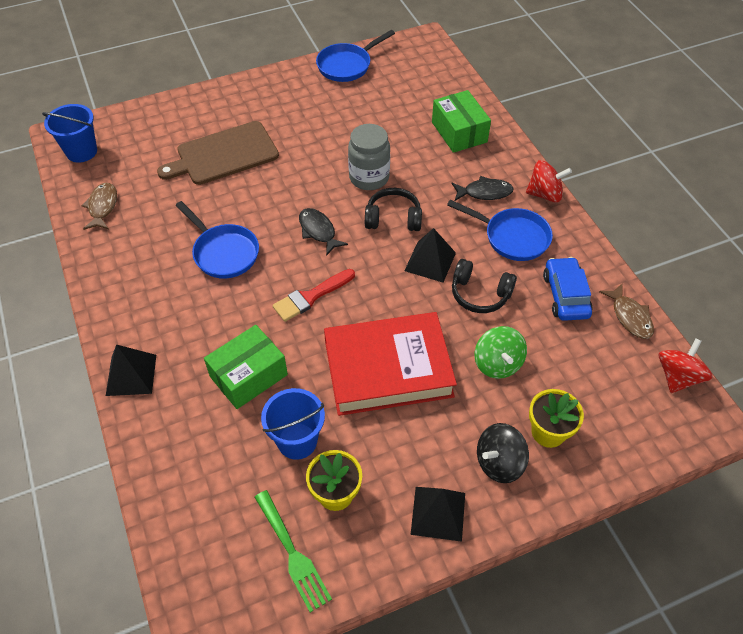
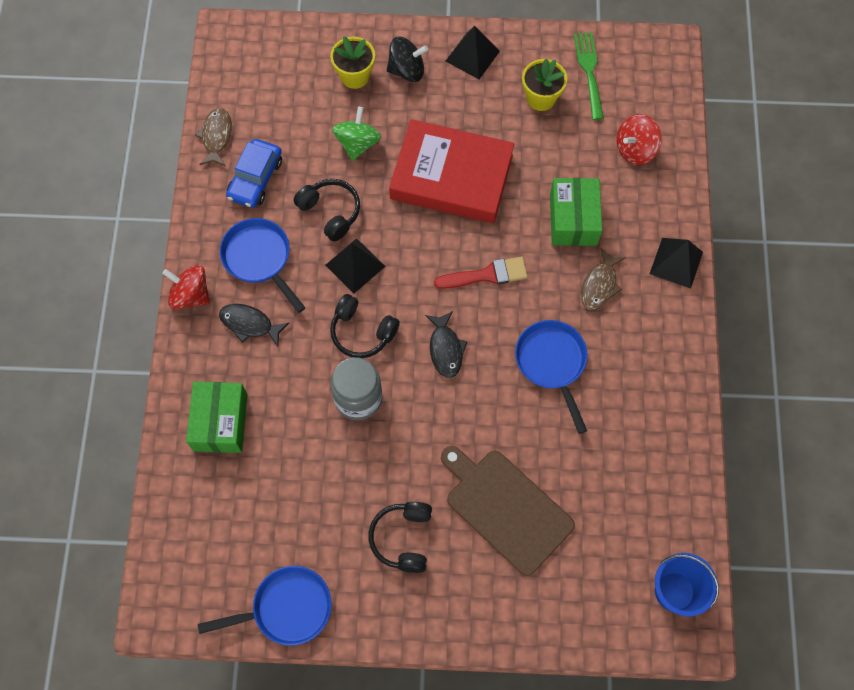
camera: 155 degrees left, 15 degrees up
(102, 207) = (665, 485): brown fish -> brown fish (600, 285)
(224, 154) = (505, 508): brown cutting board -> brown cutting board turned 135 degrees counterclockwise
(248, 375) = (573, 219): green box -> green box turned 75 degrees counterclockwise
(290, 117) = (403, 538): none -> black headphones
(297, 441) = (554, 148): blue bucket -> none
(678, 377) = (221, 74): red spinning top -> red spinning top (635, 149)

